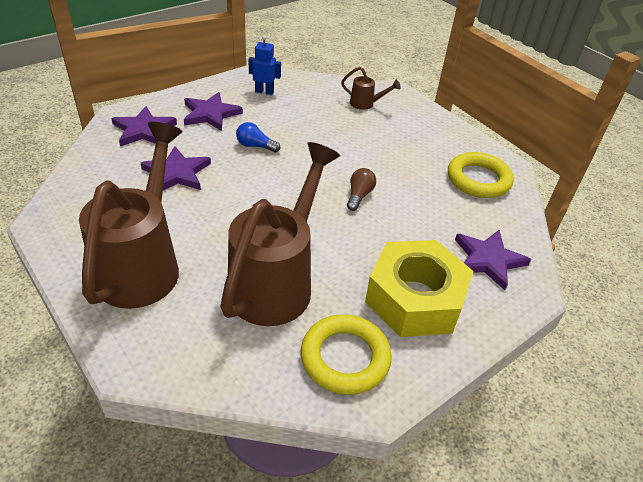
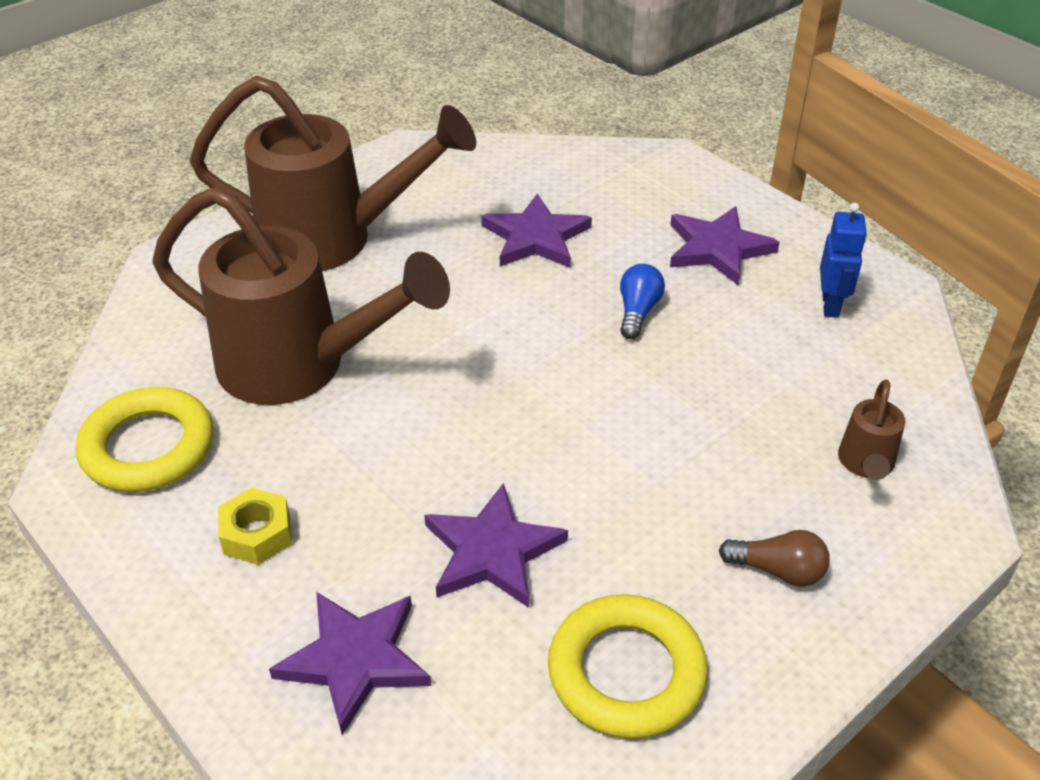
camera: 90 degrees right, 0 degrees up
(144, 130) = (639, 188): purple star -> purple star (492, 551)
(359, 195) = (523, 457): brown light bulb -> brown light bulb (778, 570)
(415, 299) = (257, 534): yellow nut -> yellow nut, size x0.43

